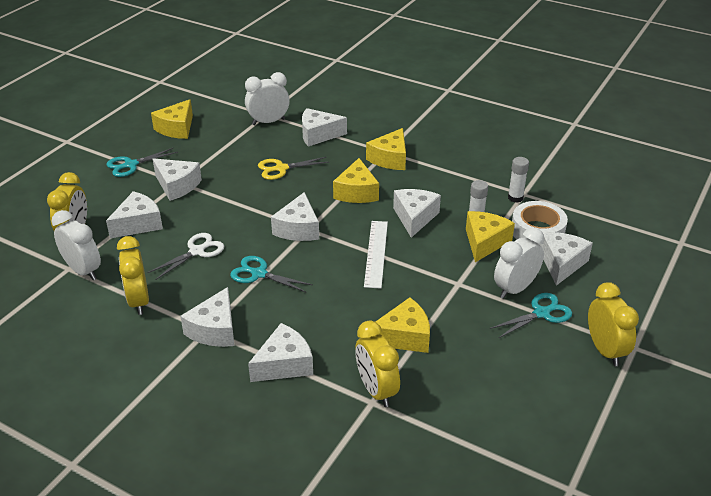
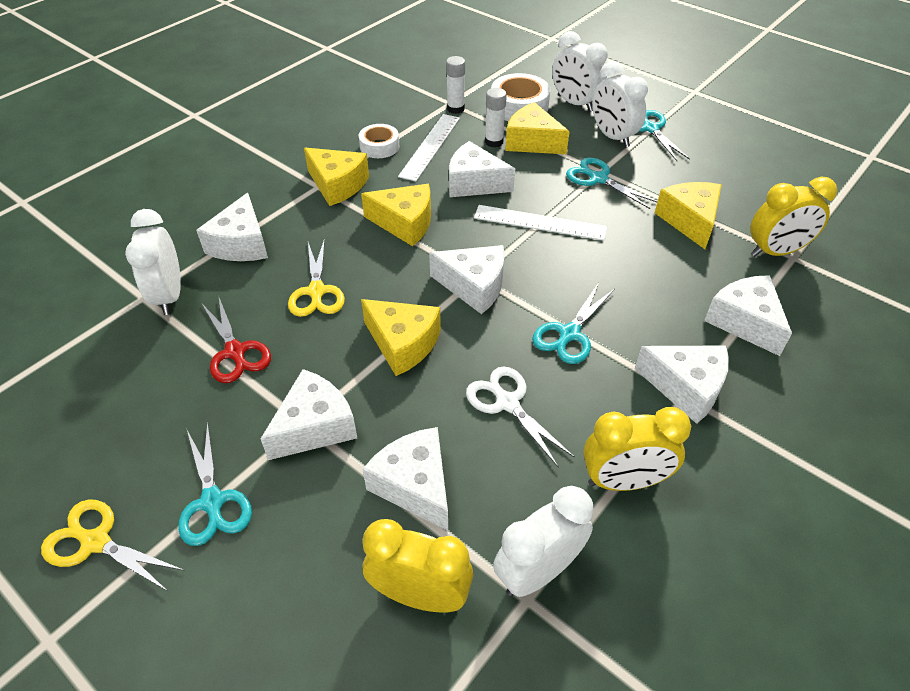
camera: 80 degrees left, 10 degrees up
(111, 140) = (95, 541): none -> yellow scissors
(176, 128) = (116, 424): yellow cheese -> yellow cheese (403, 343)
(228, 151) = (235, 352): none -> red scissors
(444, 169) = (379, 146): none -> white tape
(446, 282) = (598, 178): none -> turquoise scissors
(454, 192) = (430, 146): none -> white ruler
(561, 263) = (575, 103): white cheese -> white clock
(605, 350) = (700, 106): yellow clock -> none

